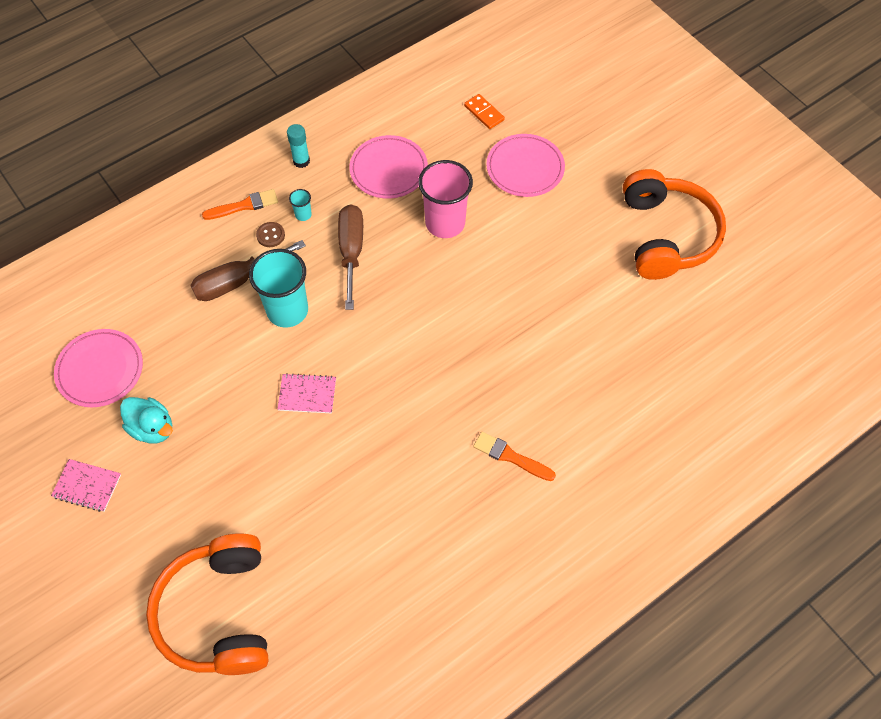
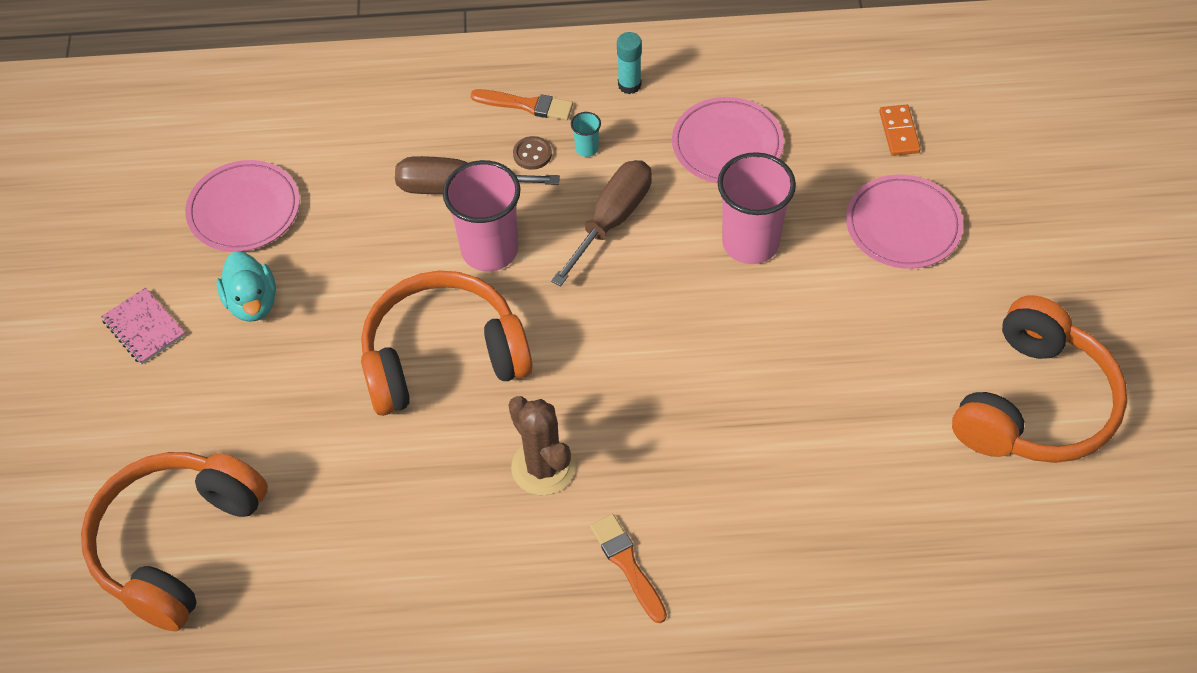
camera: 35 degrees right, 5 degrees down
(287, 310) = (489, 250): turquoise cup -> pink cup
(307, 394) = (443, 358): pink notebook -> orange headphones
(419, 427) = (543, 467): none -> brown cactus

